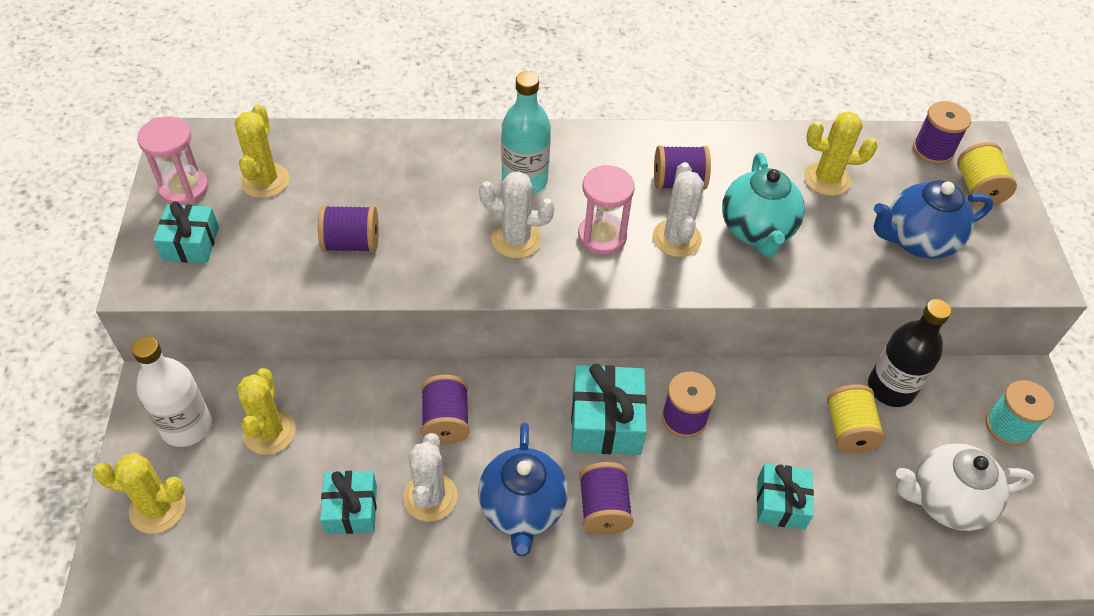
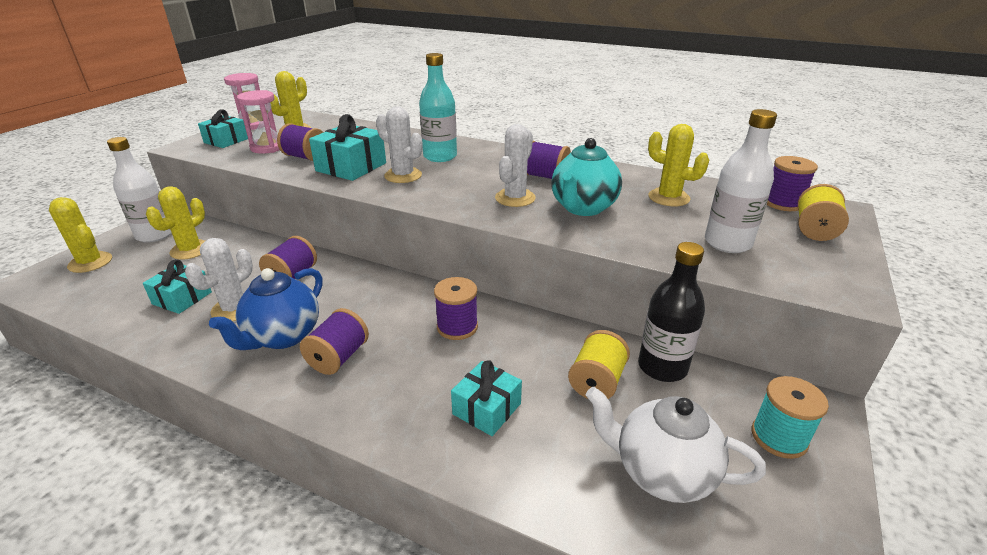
camera: 30 degrees right, 20 degrees down
(602, 236) = (462, 186): pink hourglass -> pink hourglass (267, 147)
(606, 421) = (396, 310): turquoise gift -> turquoise gift (351, 167)
(917, 241) = (727, 243): blue teapot -> white bottle

